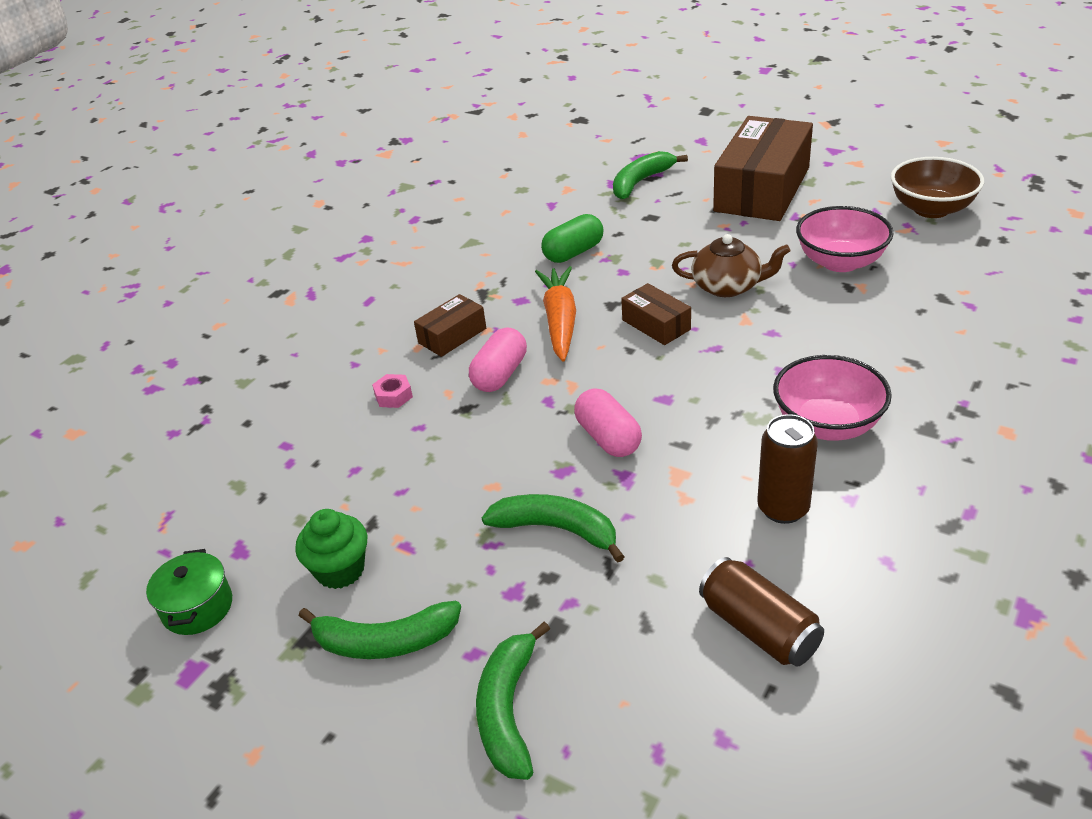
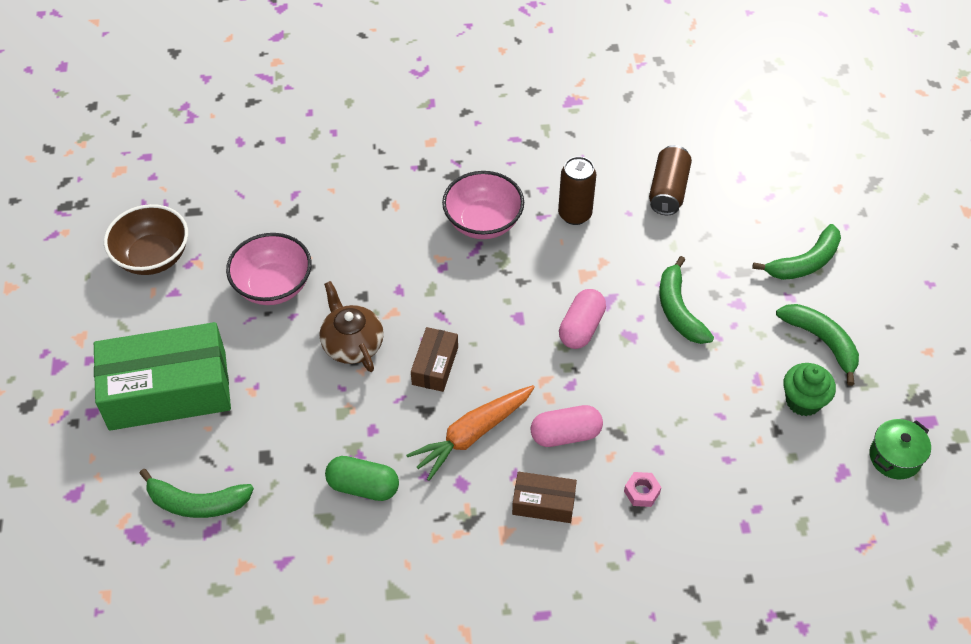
camera: 130 degrees left, 15 degrees up
(762, 189) = (168, 390): brown box -> green box

